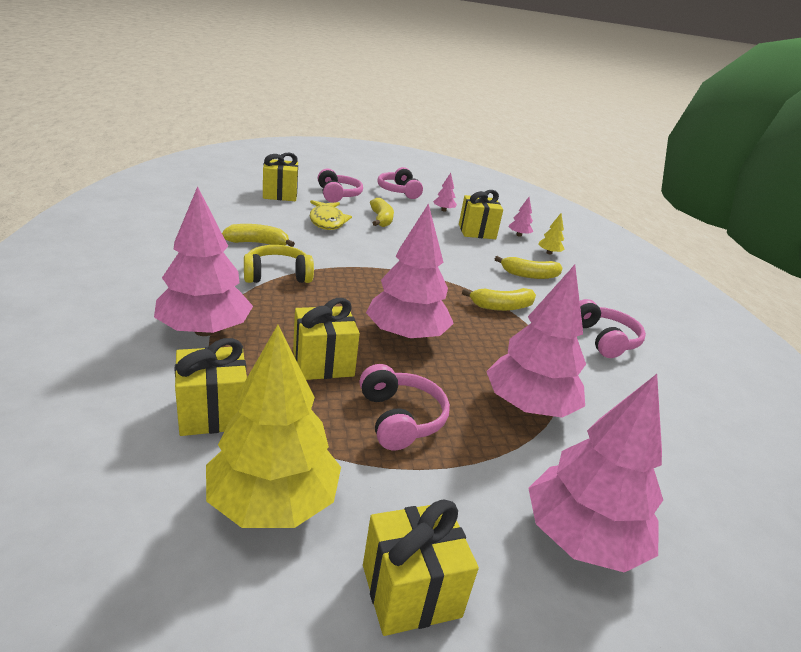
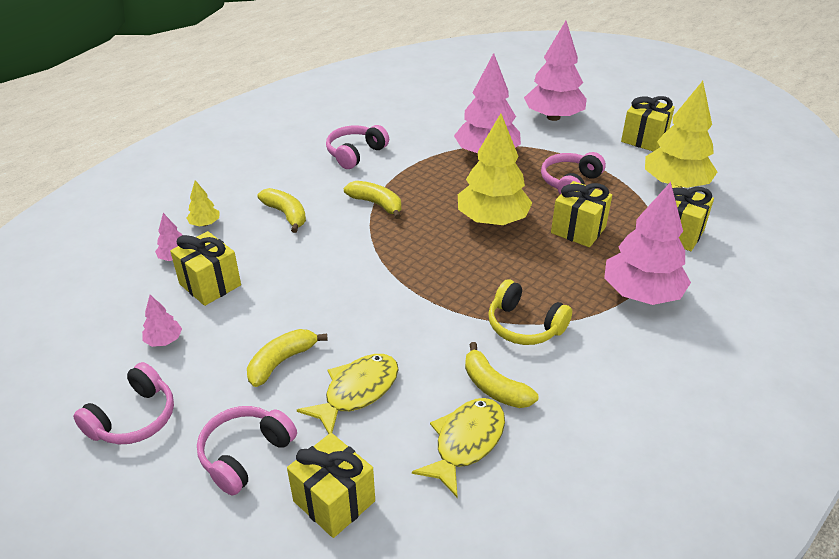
camera: 125 degrees left, 10 degrees up
(245, 222) = (466, 442): none -> yellow fish
(406, 335) = (492, 220): pink tree -> yellow tree

